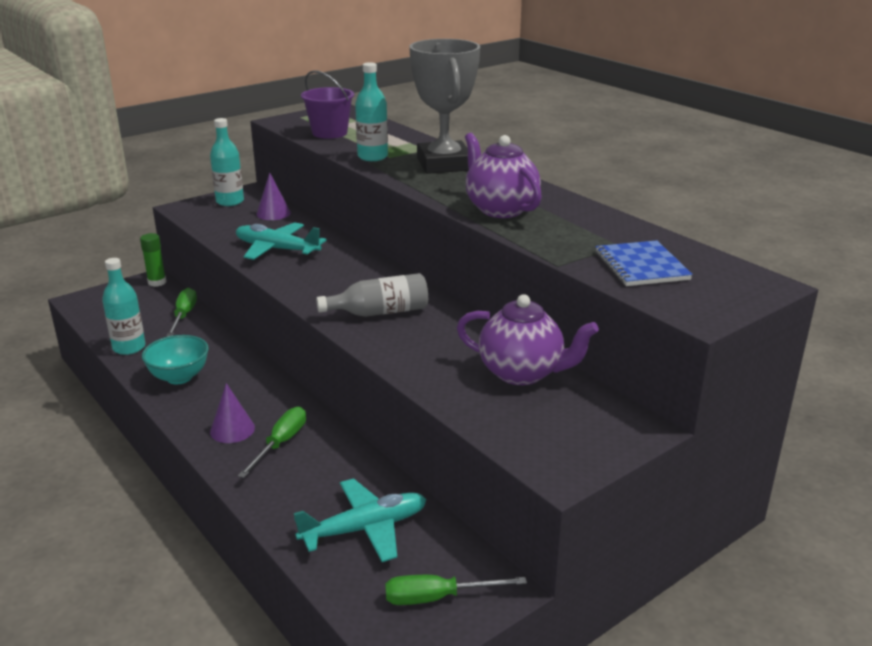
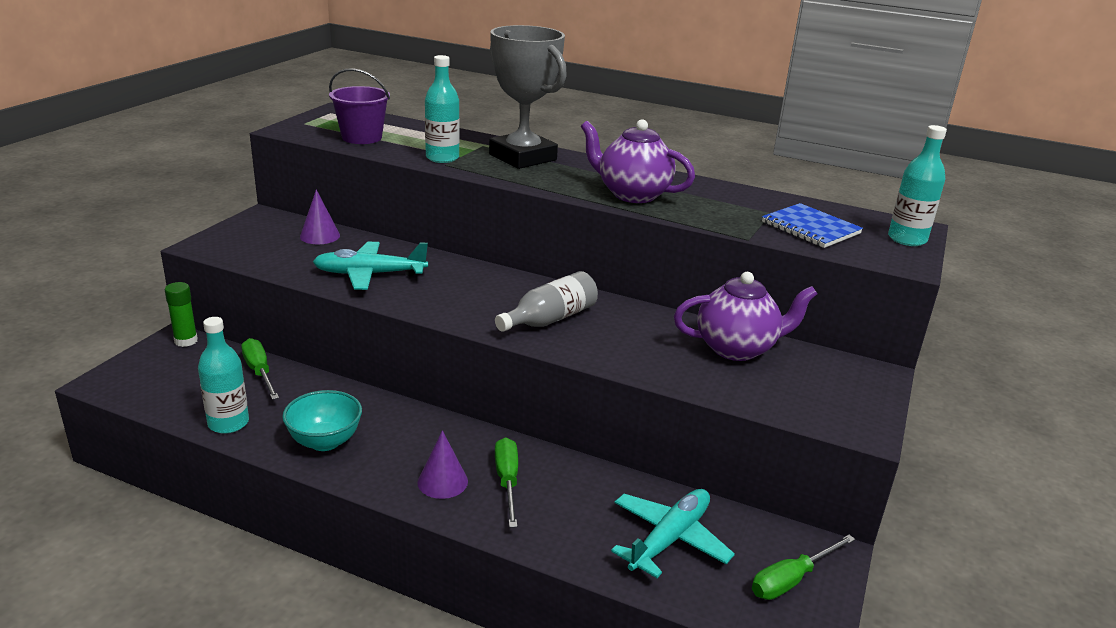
camera: 30 degrees left, 0 degrees up
(230, 201) = (253, 230): turquoise bottle -> turquoise bottle (907, 239)

